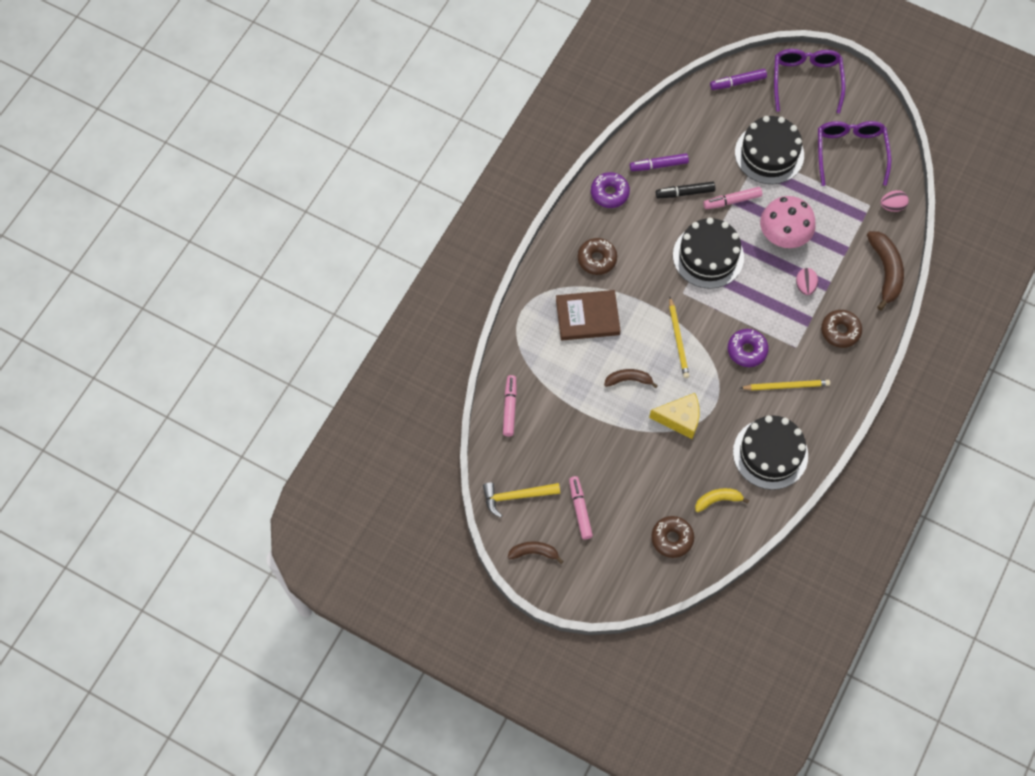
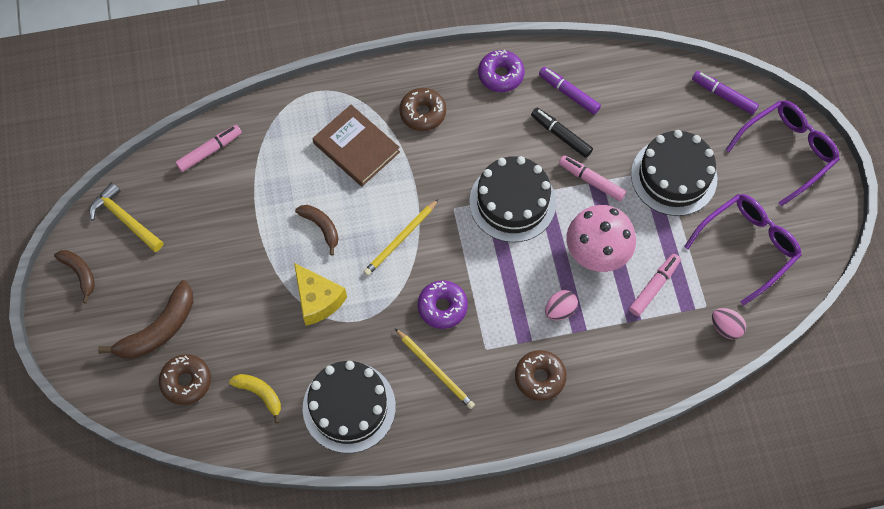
camera: 50 degrees right, 0 degrees up
(580, 509) = (154, 281): pink marker -> pink marker (654, 287)
(885, 271) = (646, 373): brown banana -> brown banana (158, 329)

